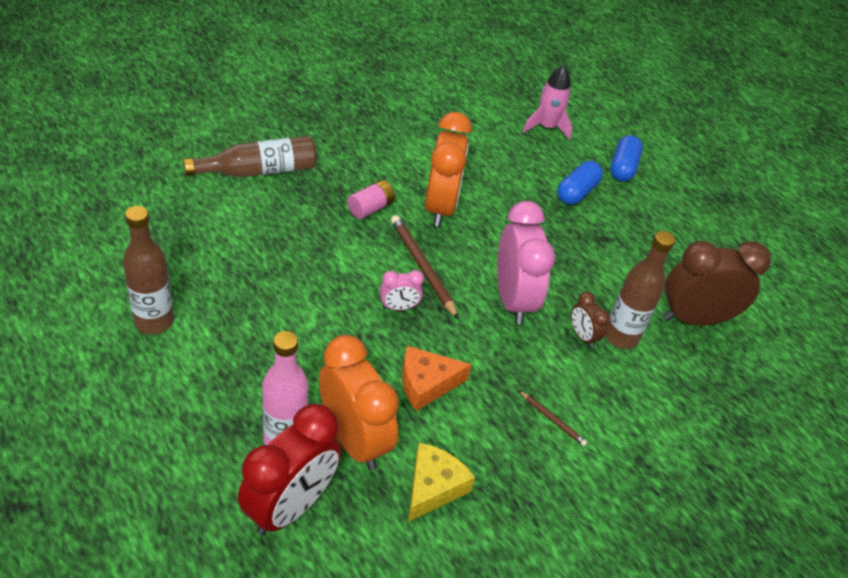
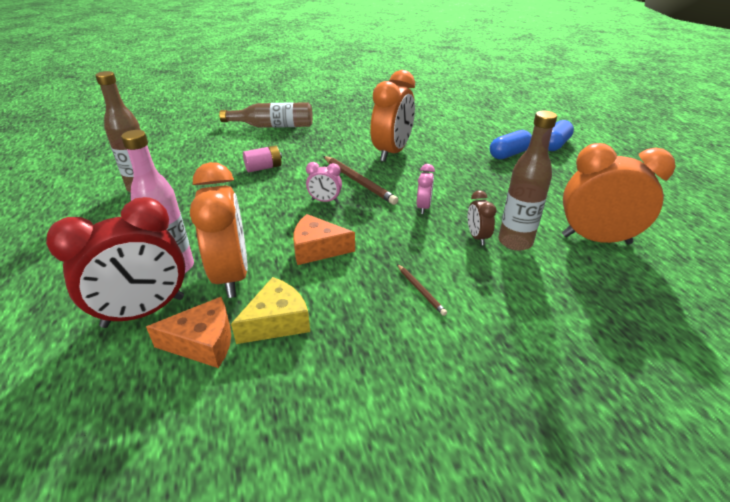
camera: 25 degrees right, 10 degrees down
(370, 208) = (338, 149): pink battery -> pink battery (264, 168)
(375, 527) = (203, 342): none -> orange cheese
(422, 267) = (358, 181): brown pencil -> brown pencil turned 150 degrees clockwise
(513, 300) = (423, 207): pink clock -> pink clock, size x0.47
(546, 127) = (498, 121): pink rocket -> none
(694, 319) = (596, 239): brown clock -> orange clock

